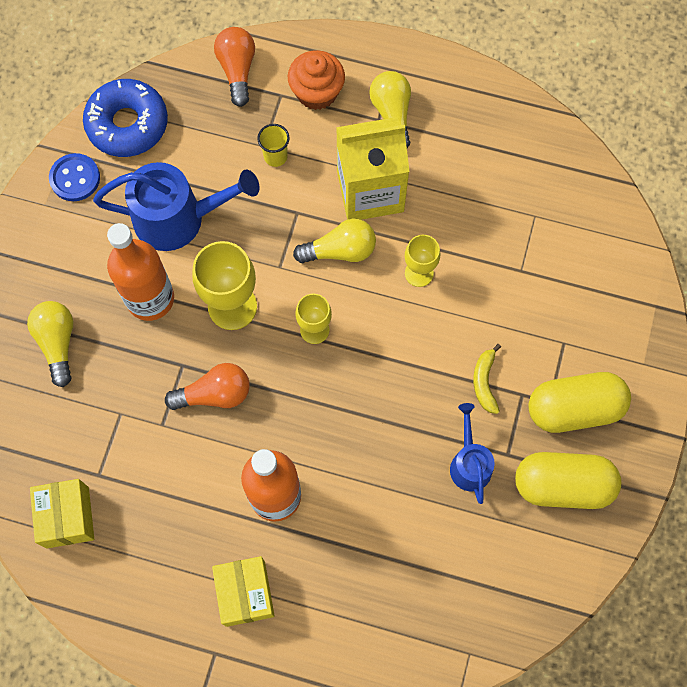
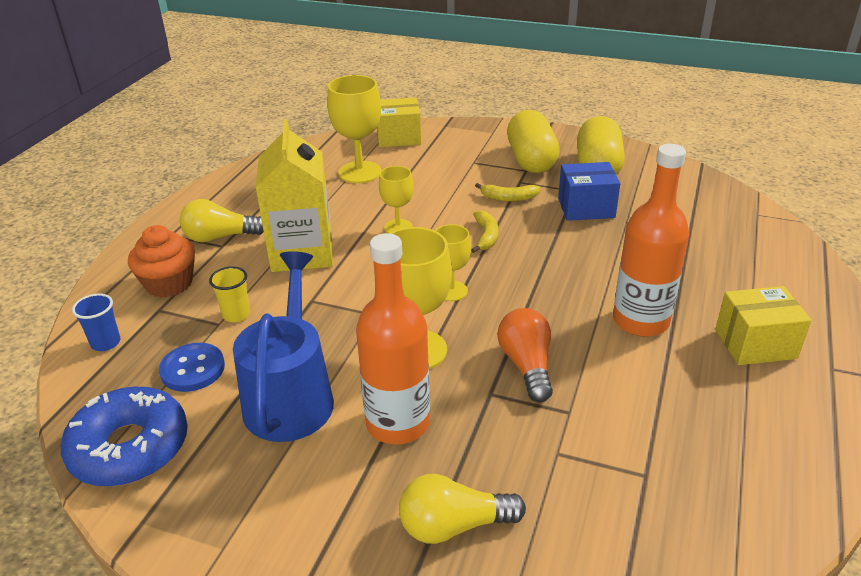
camera: 85 degrees left, 35 degrees down
(67, 517) = (712, 509): yellow box -> yellow box (398, 137)
(75, 178) = (191, 508): blue button -> blue button (193, 369)
(237, 70) = (106, 343): orange light bulb -> blue cup
(340, 250) = (364, 272): yellow light bulb -> none
(407, 359) = (486, 236): none -> yellow banana
(469, 464) = (586, 208): blue watering can -> blue box
(528, 222) = (360, 172): none -> yellow goblet

